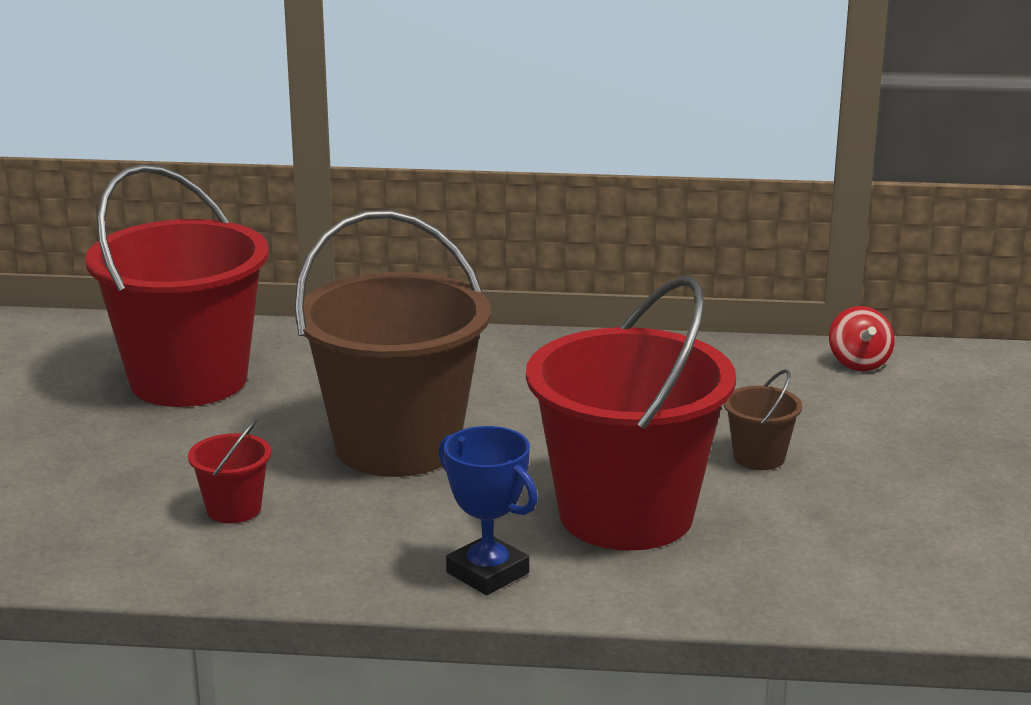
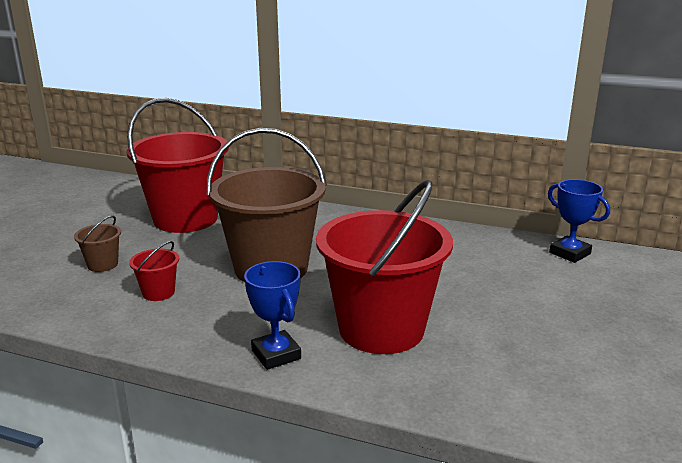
camera: 15 degrees right, 0 degrees up
(759, 457) = (482, 303): brown bucket -> brown bucket (102, 264)
(859, 363) = (569, 253): red spinning top -> blue trophy

